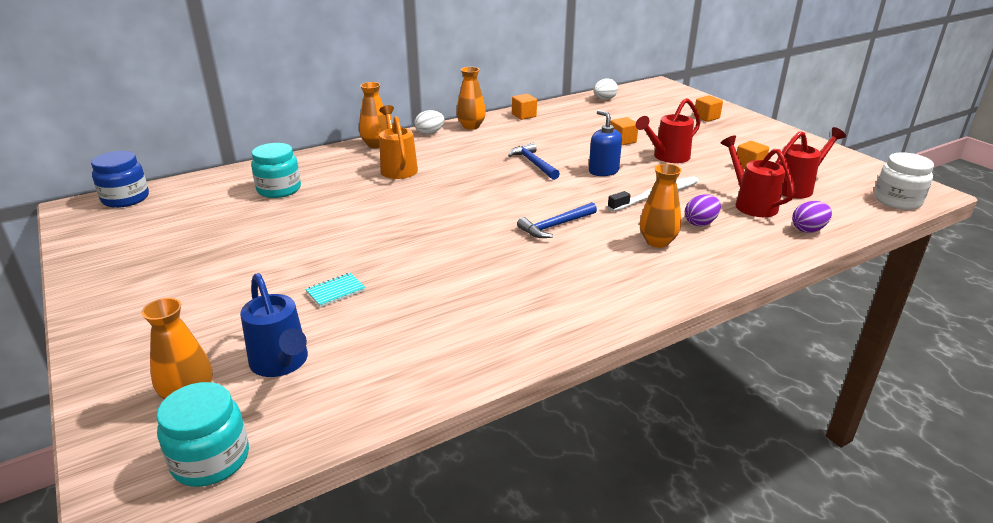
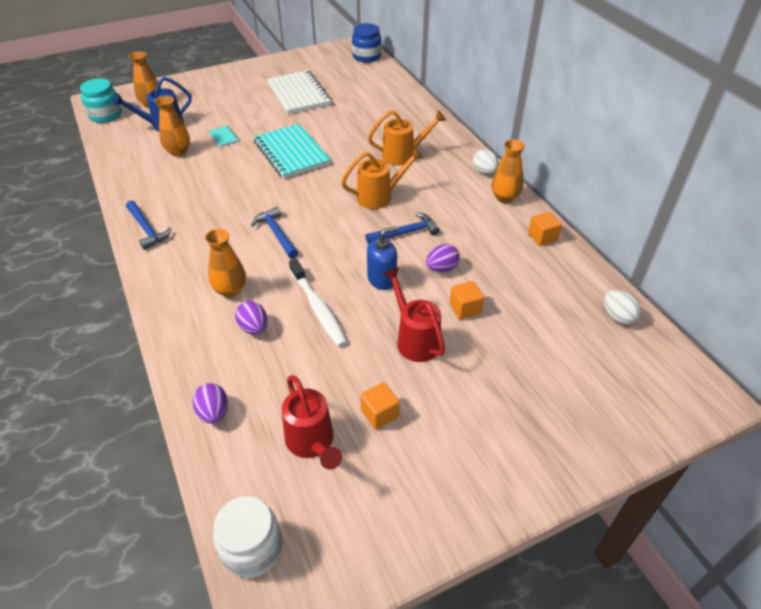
camera: 95 degrees right, 15 degrees up
(221, 242) = (298, 94): none -> white notebook
(279, 189) = (370, 106): turquoise jar -> none
(376, 144) = (455, 143): orange vase -> orange vase (178, 151)
(387, 232) = (291, 153): none -> turquoise notebook
(477, 177) = (379, 197): none -> orange watering can
(576, 319) = (147, 229): none -> blue hammer
(578, 149) = (441, 268): none -> purple egg
(706, 117) = (558, 418): orange cube -> none
(751, 204) = (281, 382): red watering can -> none

